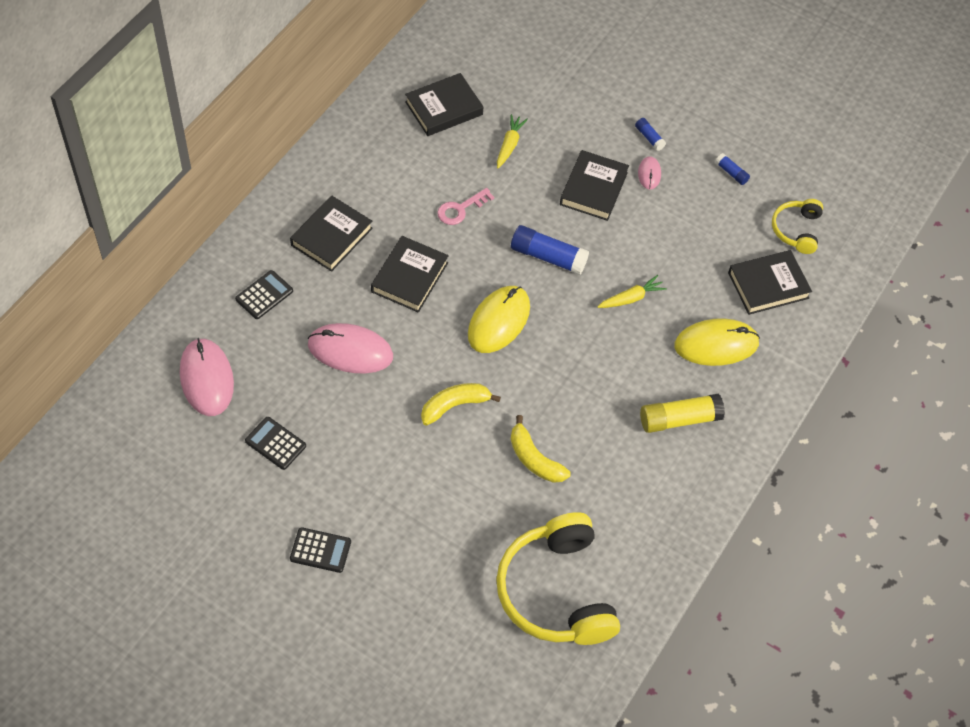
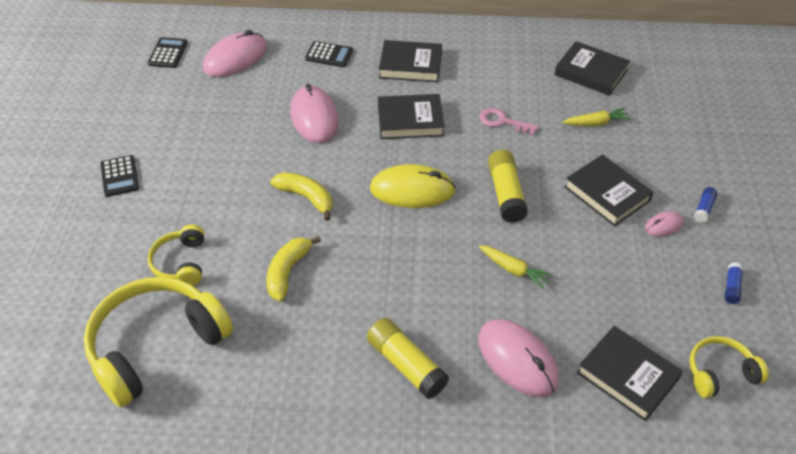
camera: 65 degrees right, 10 degrees down
(275, 443) = (202, 113): black calculator -> black calculator (168, 53)
(471, 538) = (181, 263): none -> yellow headphones
(548, 257) = (506, 194): blue glue stick -> yellow glue stick
(593, 189) = (607, 194): black book -> black book turned 60 degrees clockwise
(716, 344) = (517, 360): yellow mouse -> pink mouse

